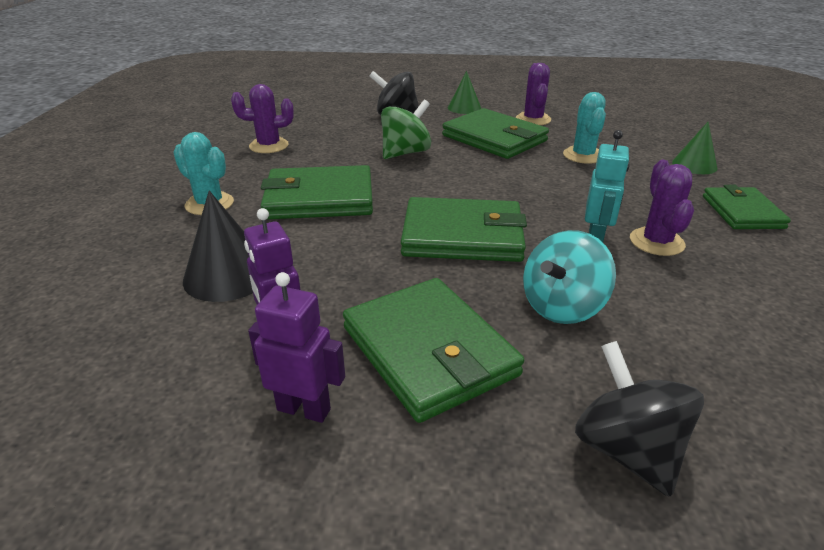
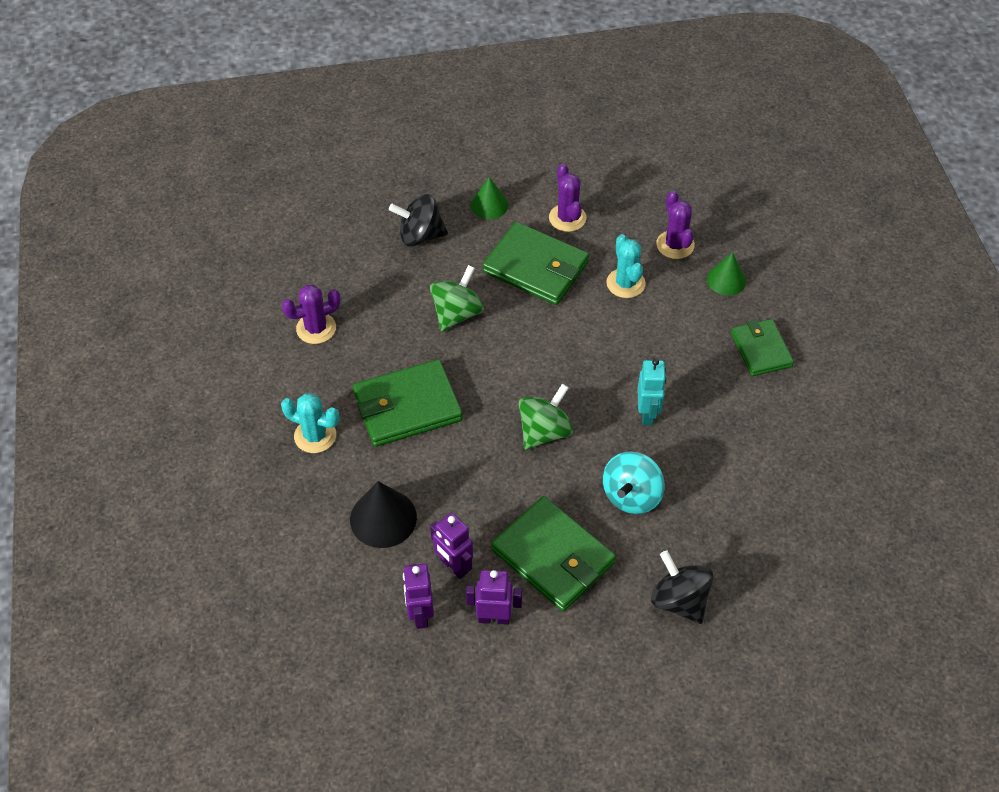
camera: 15 degrees left, 20 degrees up
(199, 381) = (420, 614): none -> purple robot
(463, 235) = (544, 431): green wallet -> green spinning top
(656, 242) = (693, 406): purple cactus -> purple cactus (675, 245)

